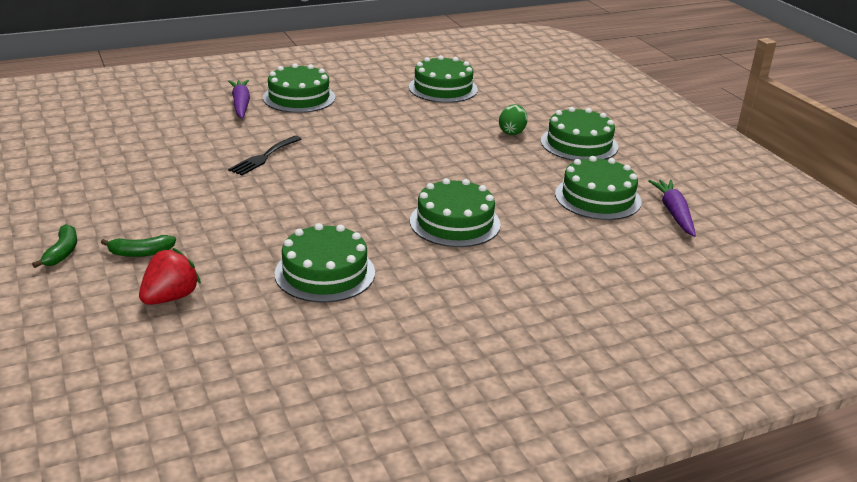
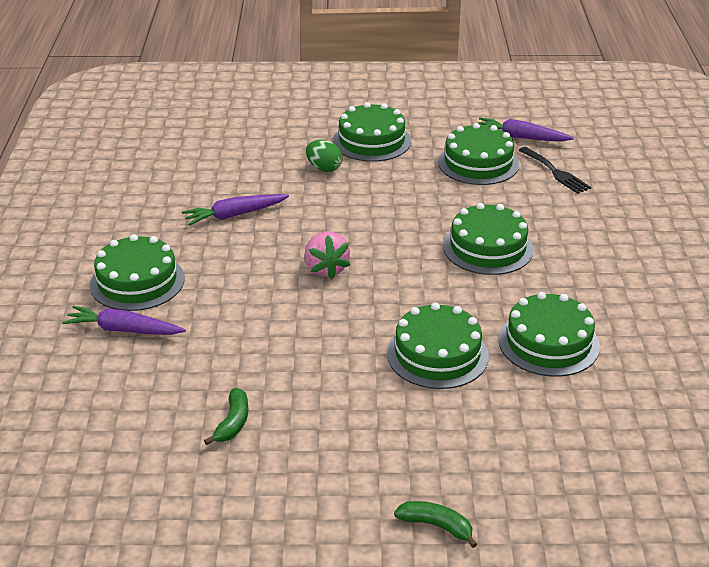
camera: 65 degrees left, 5 degrees up
(141, 253) = (462, 462): green banana -> green banana (233, 423)
(170, 297) = (560, 451): red strawberry -> none
(264, 157) = (283, 337): black fork -> black fork (556, 172)
(365, 157) = (326, 269): none -> pink strawberry
(410, 112) = (234, 215): none -> purple carrot
(443, 88) = (189, 180): green cake -> green cake (437, 354)

